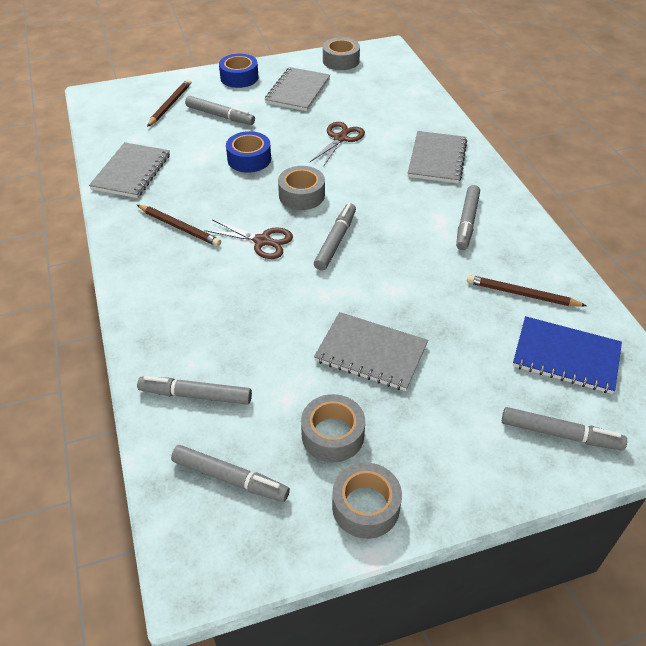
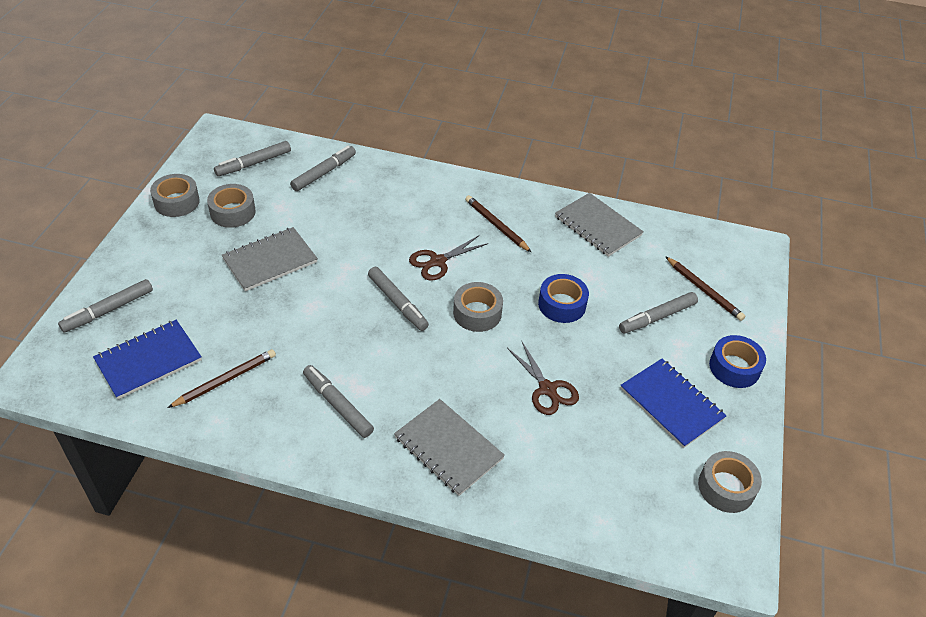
camera: 120 degrees right, 0 degrees up
(179, 227) = (496, 225): brown pencil -> brown pencil turned 75 degrees clockwise
(298, 91) = (671, 404): grey notebook -> blue notebook

